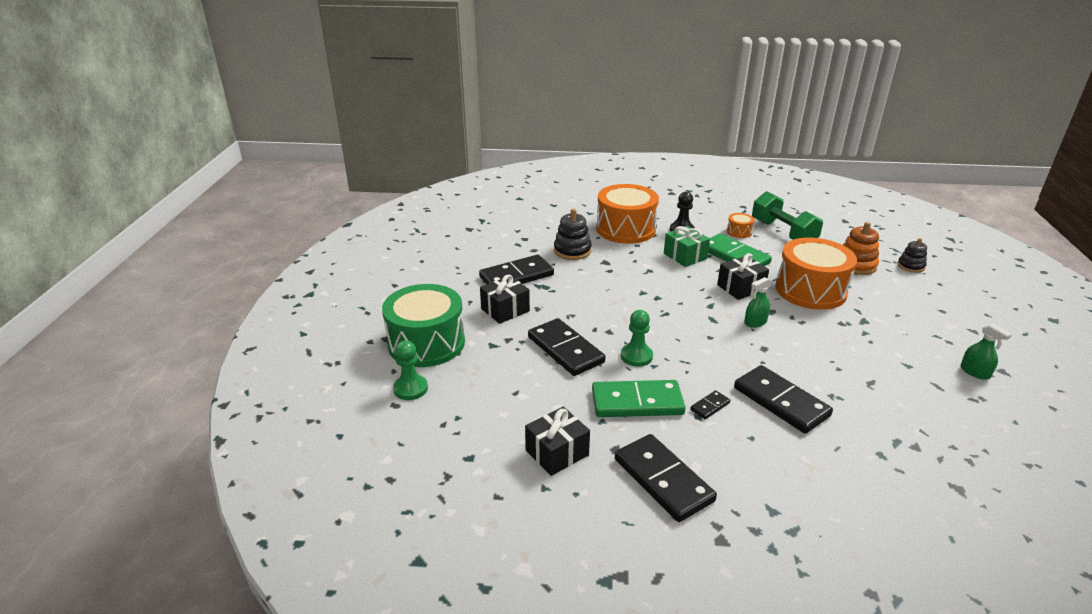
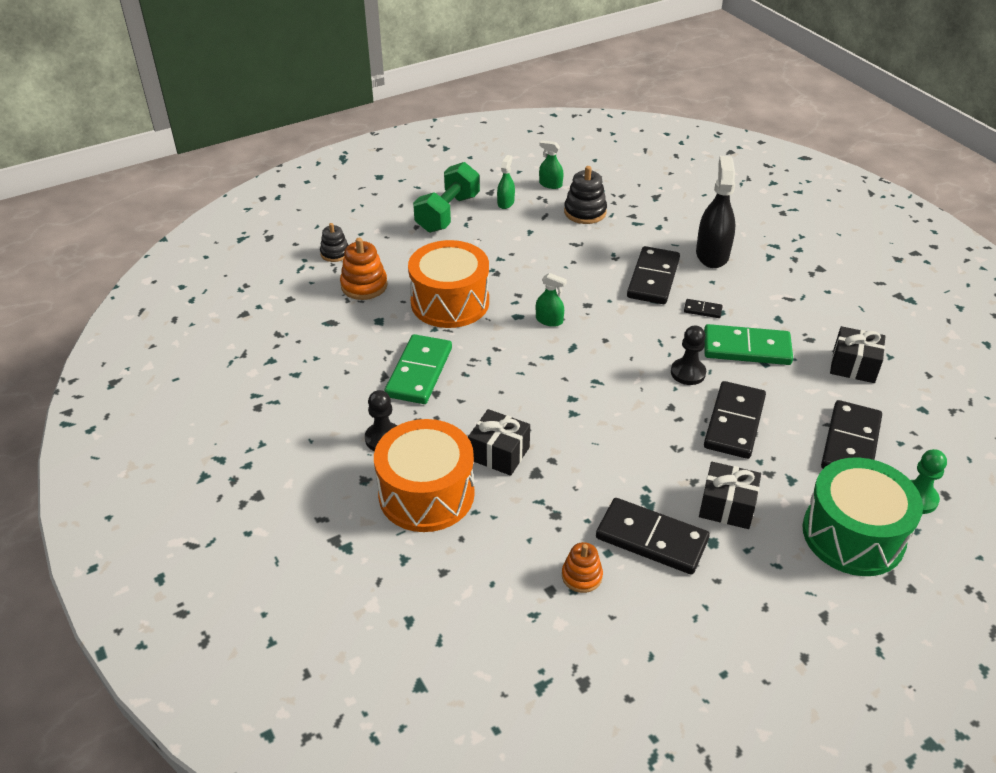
camera: 125 degrees left, 10 degrees up
(521, 249) = (581, 576): none -> orange stacking toy
(572, 251) = (537, 518): black stacking toy -> black stacking toy (585, 212)
(636, 356) = (688, 373): green pawn -> black pawn
(637, 402) = (746, 348): green domino -> green domino turned 45 degrees counterclockwise
(663, 480) = (806, 306): black domino -> black domino (850, 443)
(685, 256) = (455, 410): green gift -> none
(739, 232) = (347, 387): orange drum -> none
(740, 288) = (490, 347): black gift -> black gift (499, 453)
(783, 233) = (320, 352): green dumbbell -> green dumbbell (447, 213)
(802, 465) = (712, 254): none -> black spray bottle
(1012, 417) = (550, 184): none -> green spray bottle

